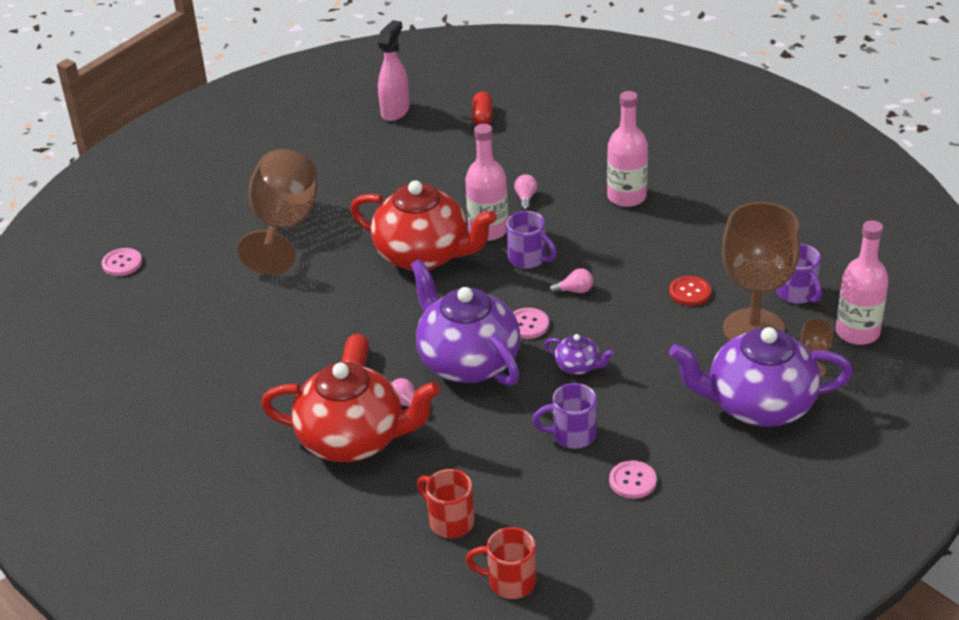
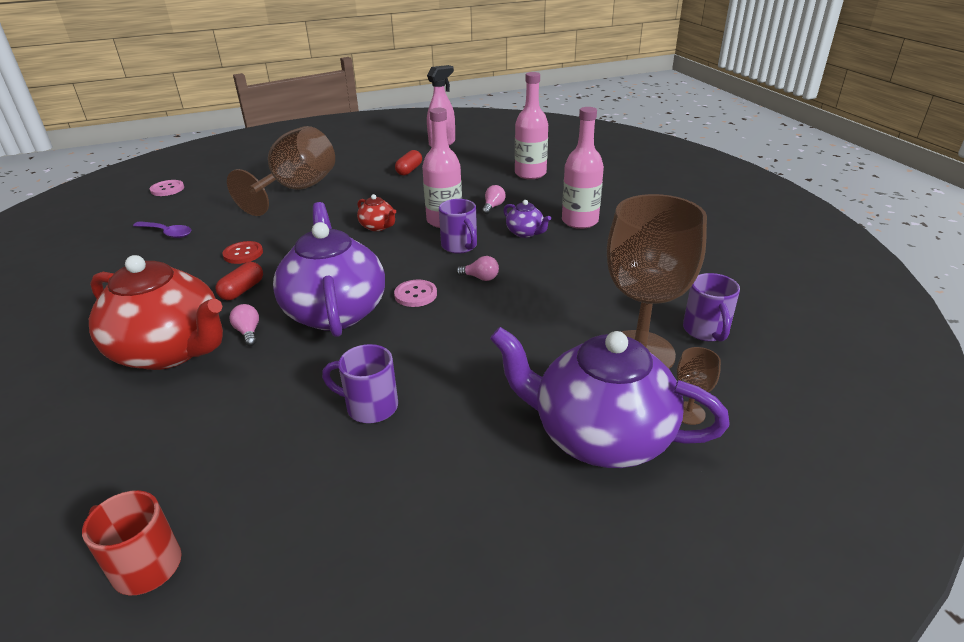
camera: 20 degrees right, 5 degrees down
(197, 322) = (167, 233): none -> purple spoon
(424, 255) = (378, 227): red teapot -> red teapot, size x0.43
(449, 521) = (164, 461): red mug -> none
(482, 117) = (502, 155): red capsule -> red capsule (409, 170)
(578, 366) = (432, 341): purple teapot -> purple teapot (525, 233)
(632, 481) = (392, 481): pink button -> none
(690, 292) = (590, 304): red button -> red button (243, 254)
(857, 332) = (763, 386): pink bottle -> pink bottle (530, 174)

